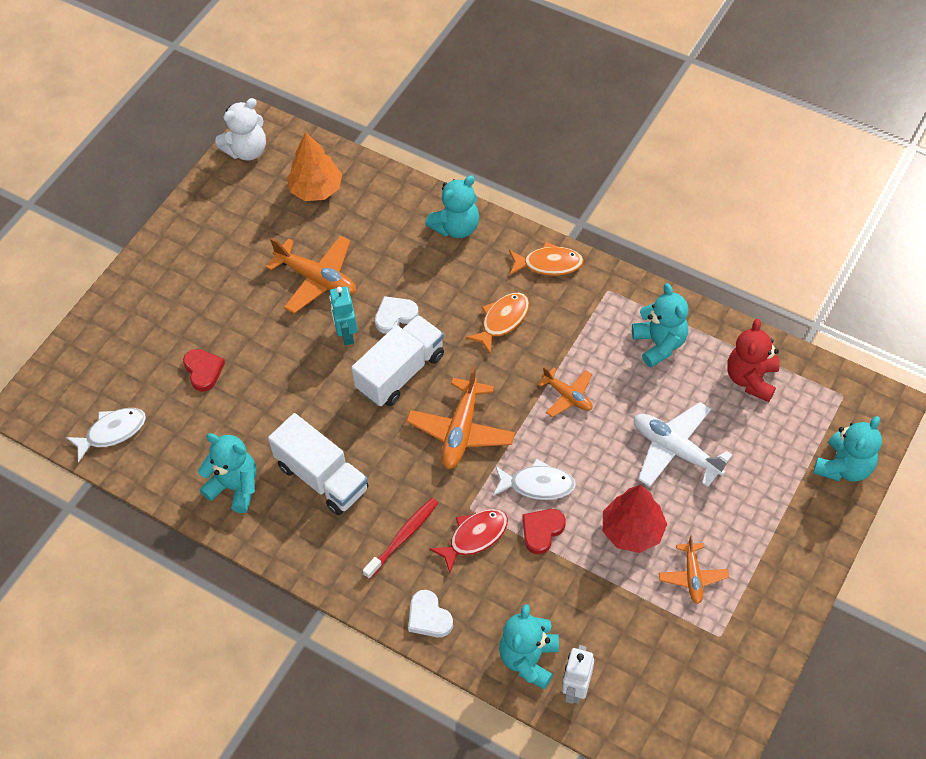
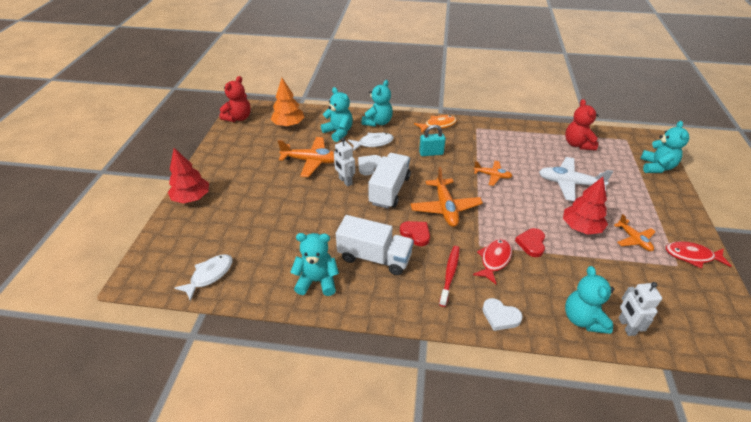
camera: 25 degrees left, 15 degrees down
(130, 296) = (192, 198): none -> red tree
(203, 371) = (261, 223): red heart -> red heart (416, 234)
(247, 150) = (238, 118): white teddy bear -> red teddy bear
(346, 334) = (345, 181): turquoise robot -> white robot
(502, 320) = (431, 153): orange fish -> turquoise padlock
(537, 484) = (510, 221): white fish -> white fish (373, 143)
(659, 344) = (520, 142): turquoise teddy bear -> turquoise teddy bear (338, 132)
(753, 631) = (692, 256): none -> red fish

